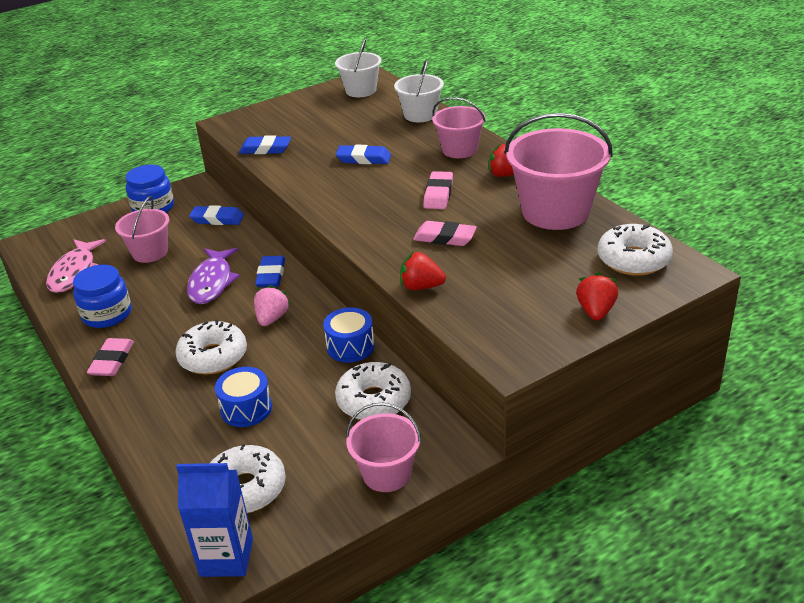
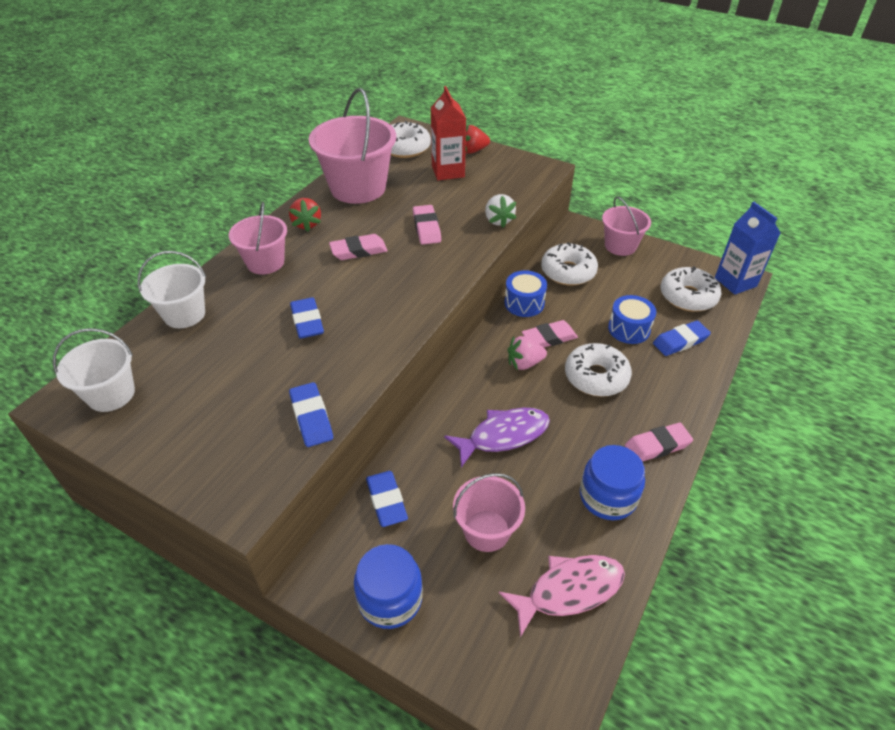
camera: 120 degrees left, 10 degrees up
(271, 275) = (465, 394): blue eraser -> blue eraser (680, 341)
(287, 345) = (549, 338): none -> pink eraser
(421, 286) = (498, 220): red strawberry -> white strawberry
(553, 278) = (448, 171): none -> red carton

